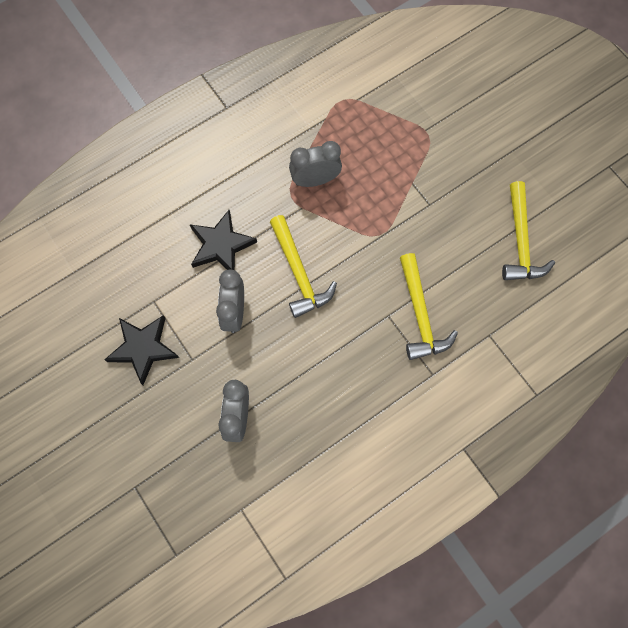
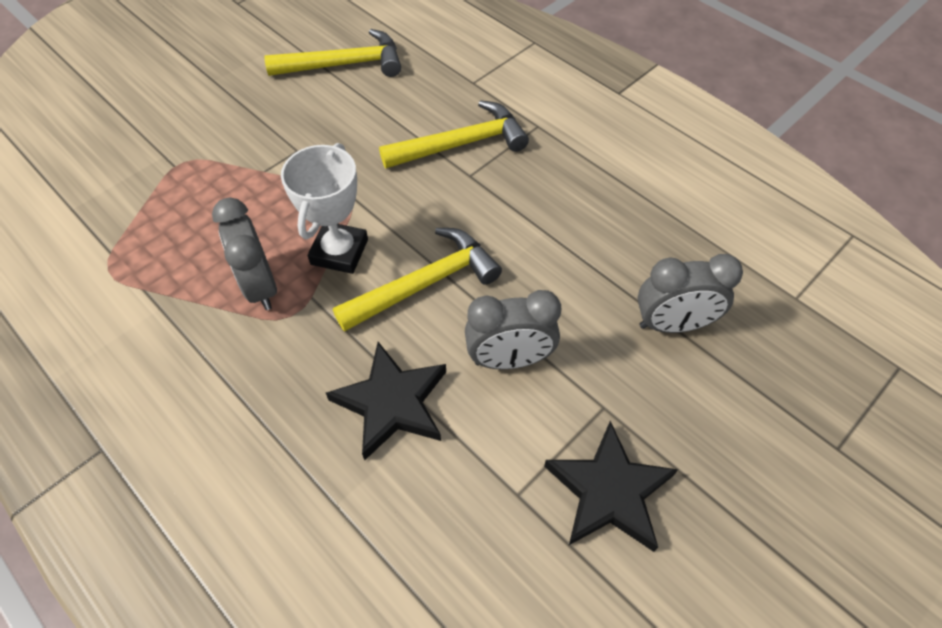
camera: 100 degrees left, 15 degrees down
(333, 225) = (339, 252): none -> white trophy

